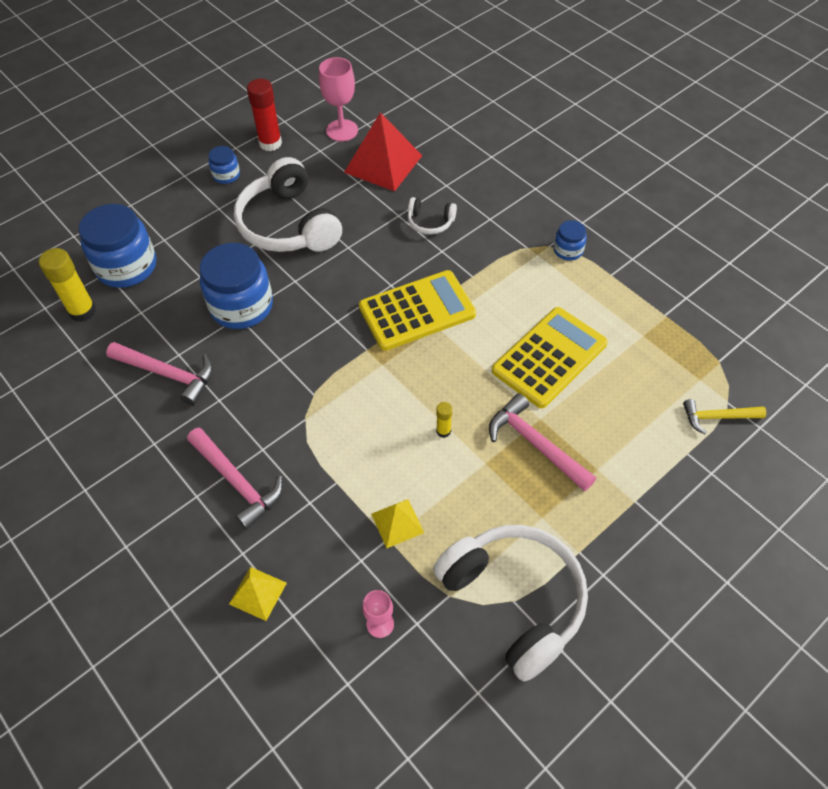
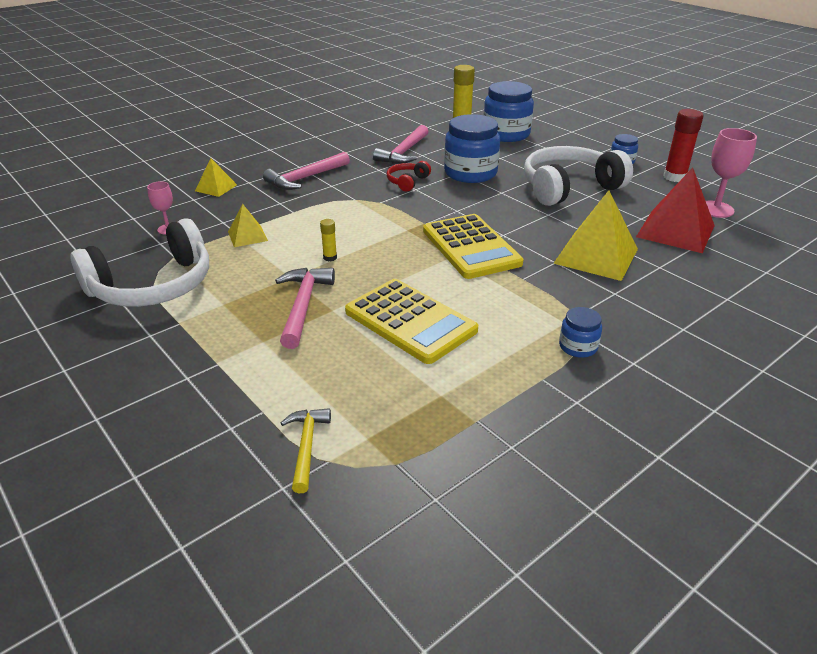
camera: 90 degrees right, 20 degrees down
(260, 368) = (407, 182): none -> red headphones
(430, 222) = (596, 256): white headphones -> yellow pyramid
(535, 444) = (303, 306): pink hammer -> pink hammer turned 45 degrees counterclockwise

